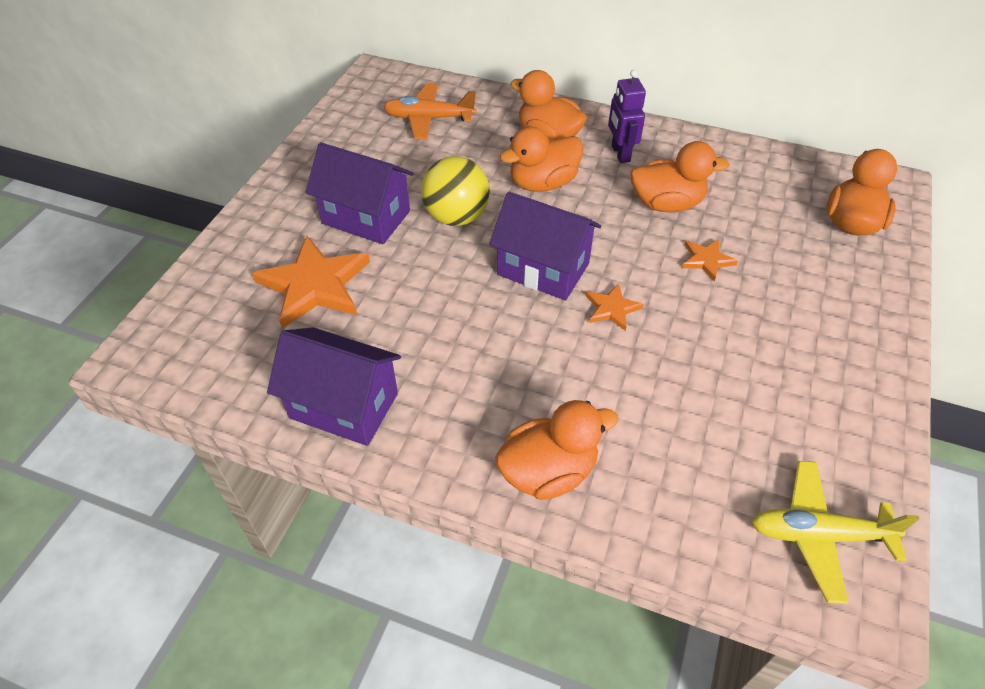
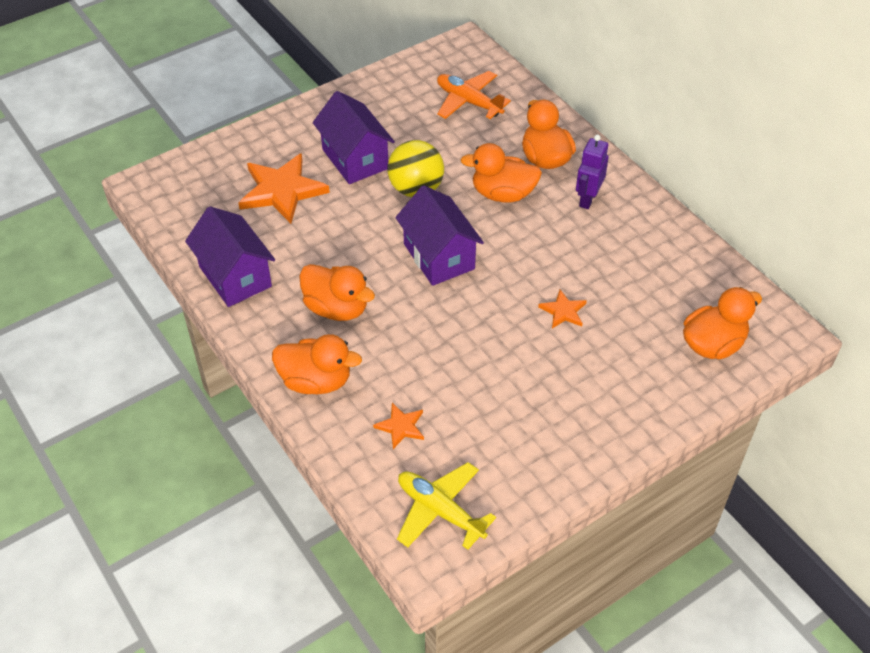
camera: 35 degrees right, 0 degrees up
(612, 308) = (458, 308): orange star -> orange star (401, 426)
(666, 204) = (580, 256): orange duck -> orange duck (337, 308)

